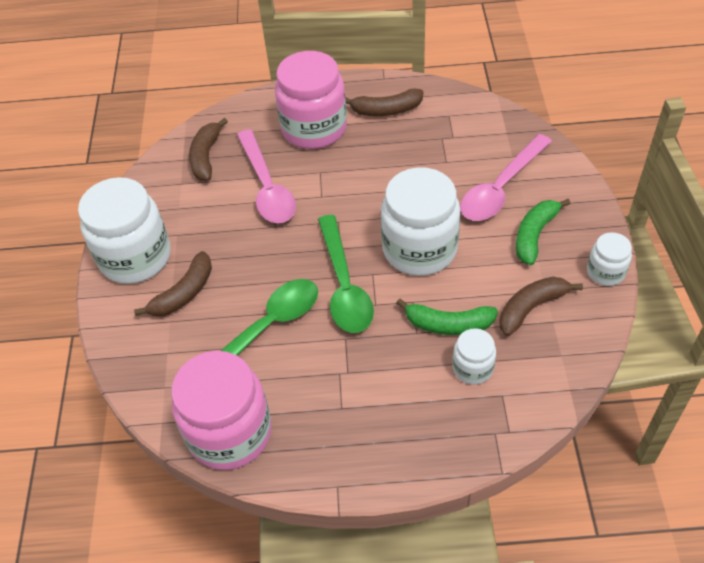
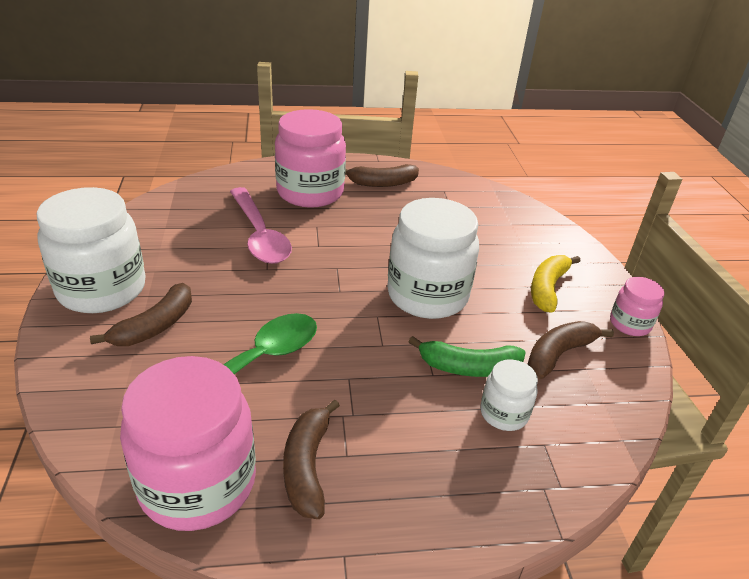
camera: 10 degrees left, 15 degrees down
(206, 156) = (195, 207): brown banana -> brown banana (307, 466)
(344, 285) = (345, 325): green spoon -> none
(501, 188) = (505, 248): pink spoon -> none
(534, 235) = (547, 288): green banana -> yellow banana
(605, 272) = (629, 324): white jar -> pink jar

